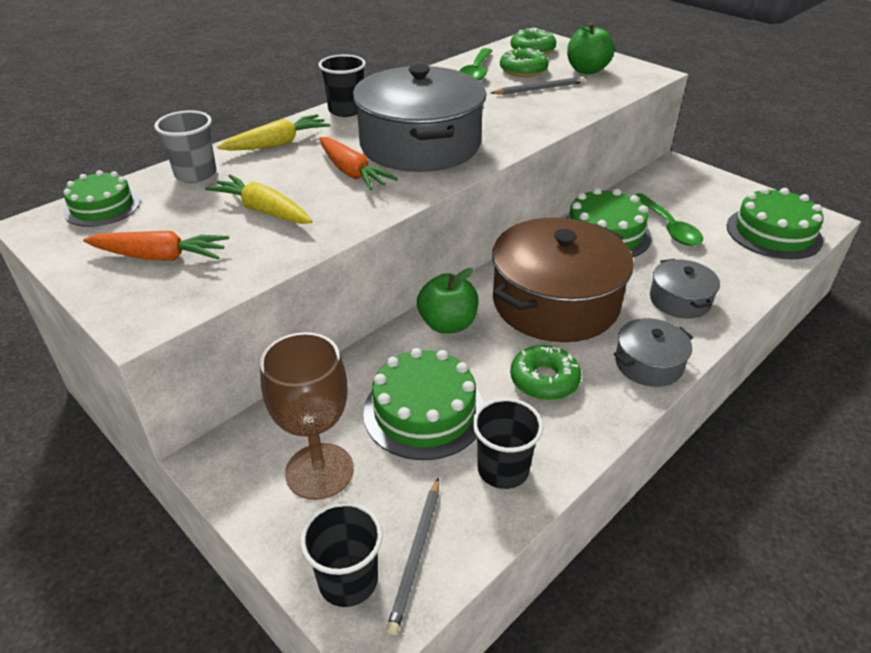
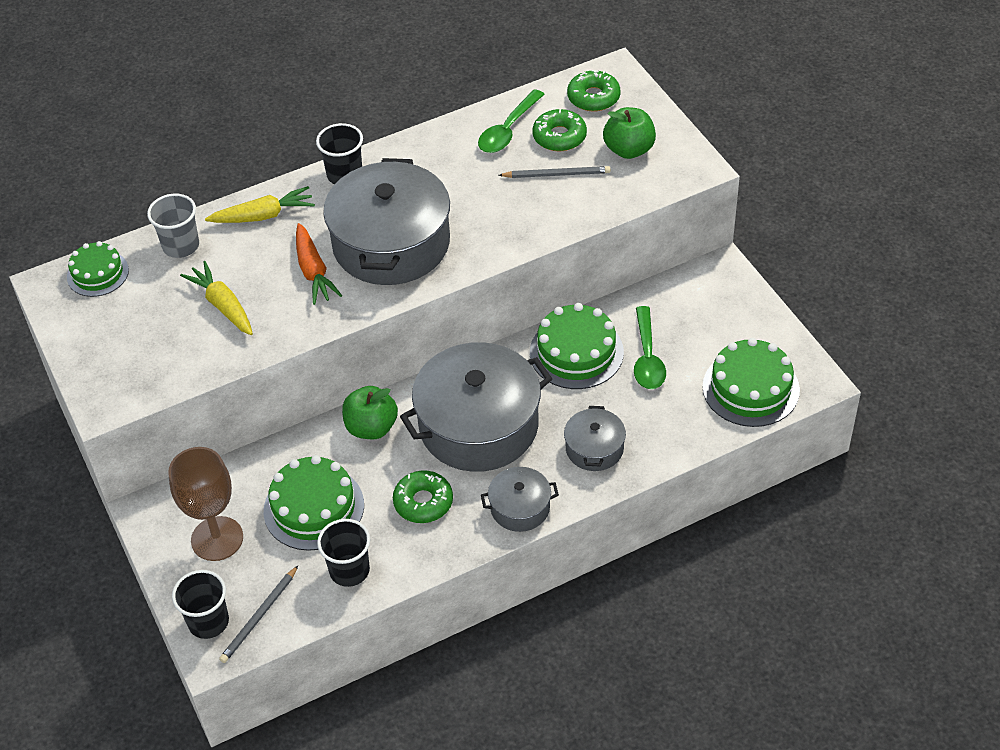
camera: 20 degrees right, 10 degrees up
(160, 257) = (131, 343): orange carrot -> none
(555, 302) = (478, 425): brown pot -> grey pot

